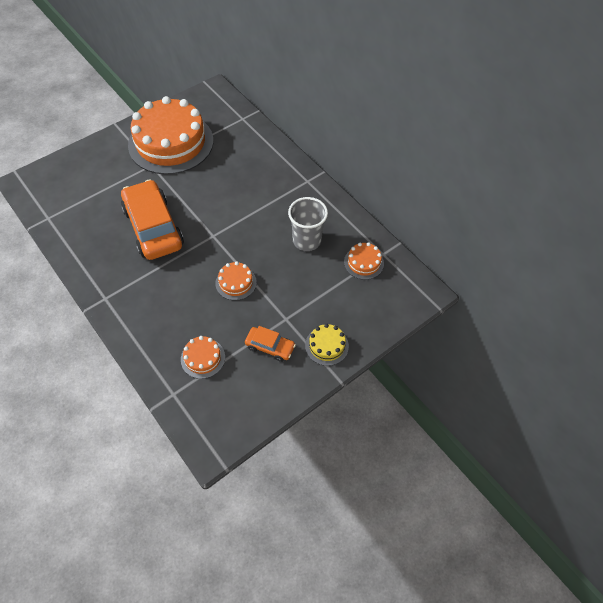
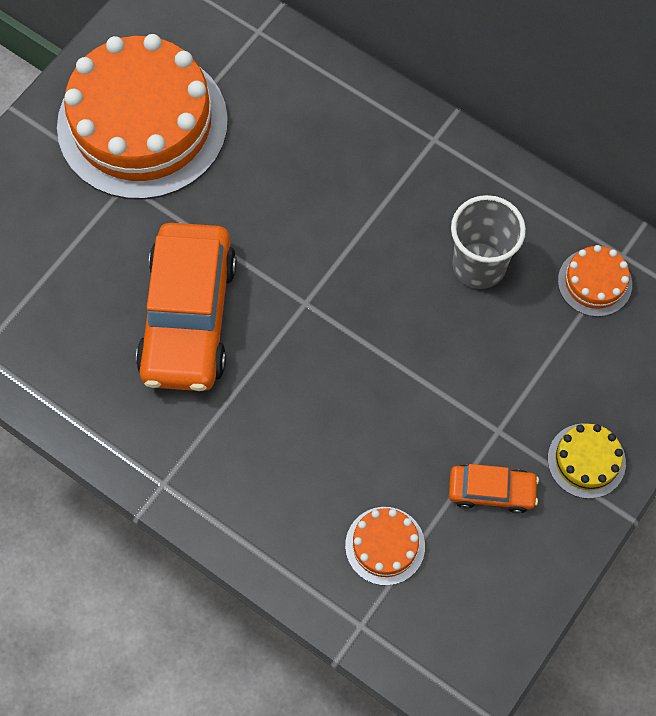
camera: 15 degrees left, 10 degrees up
(153, 228) = (189, 317): orange car -> orange car turned 135 degrees counterclockwise
(236, 282) = (385, 386): orange cake -> none

